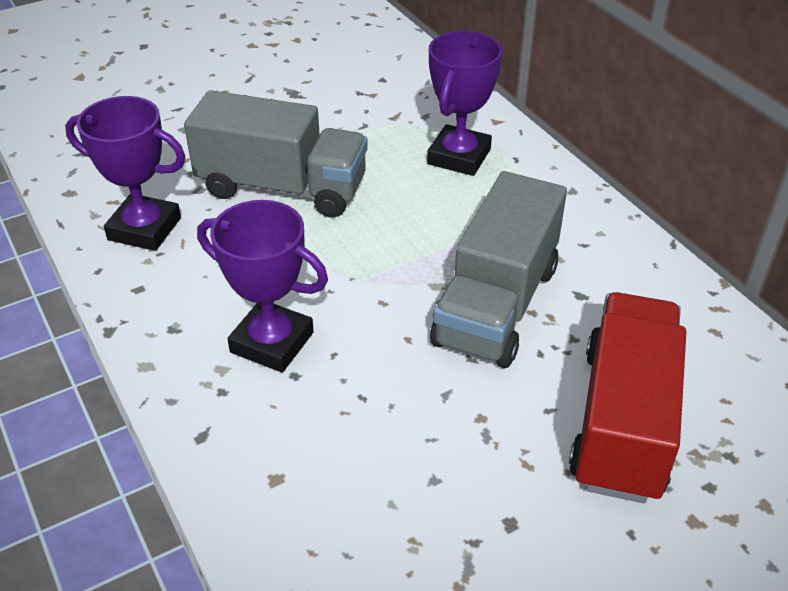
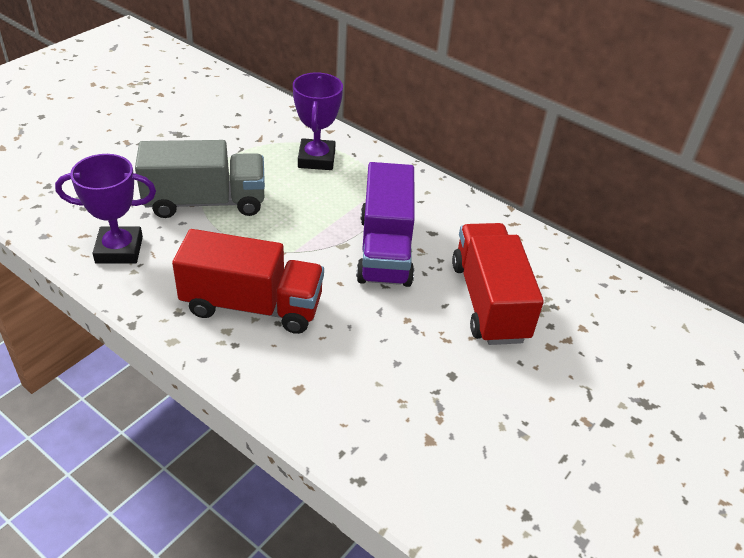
camera: 25 degrees left, 0 degrees up
(272, 342) = (252, 305): purple trophy -> red truck
(496, 305) = (385, 250): grey truck -> purple truck

